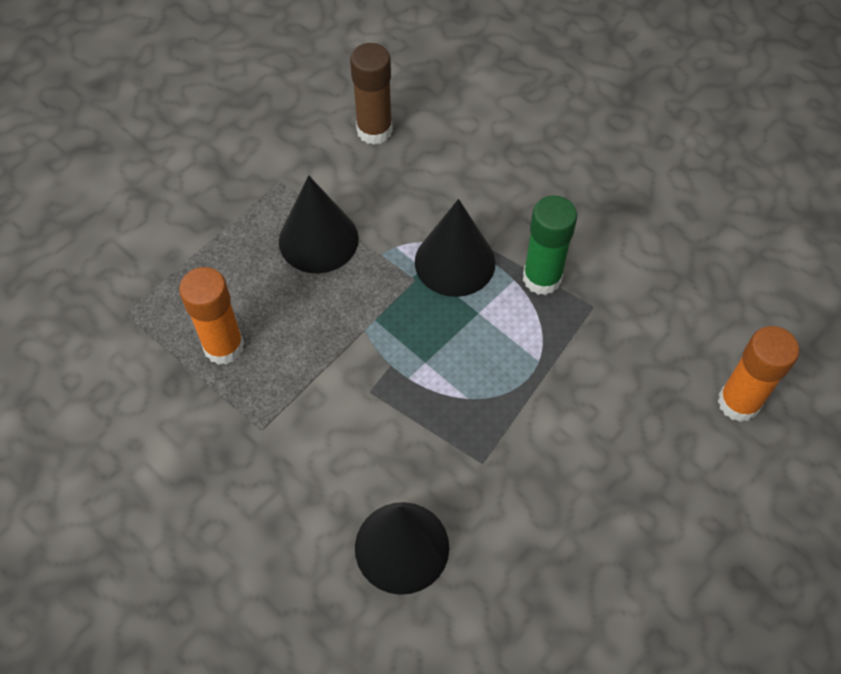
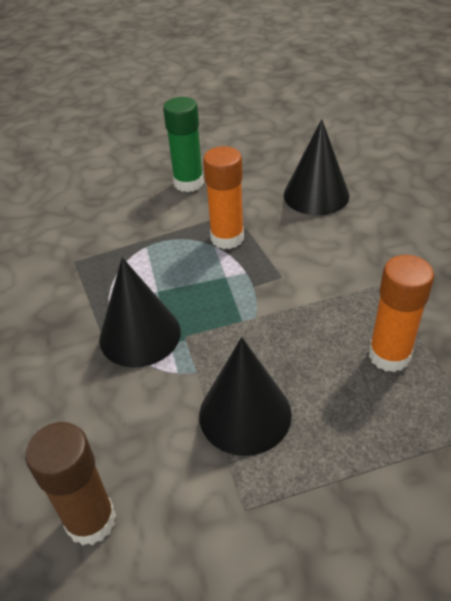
camera: 145 degrees left, 15 degrees down
(542, 278) = (87, 293): green glue stick -> green glue stick (188, 183)
(738, 402) = (57, 183): orange glue stick -> orange glue stick (227, 238)

